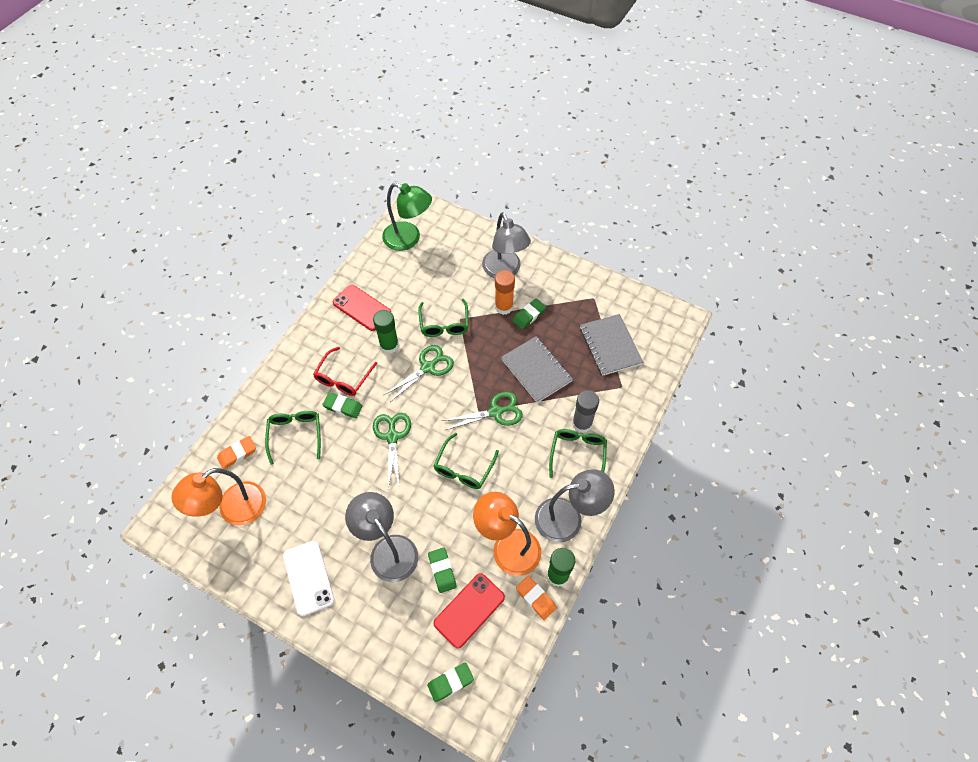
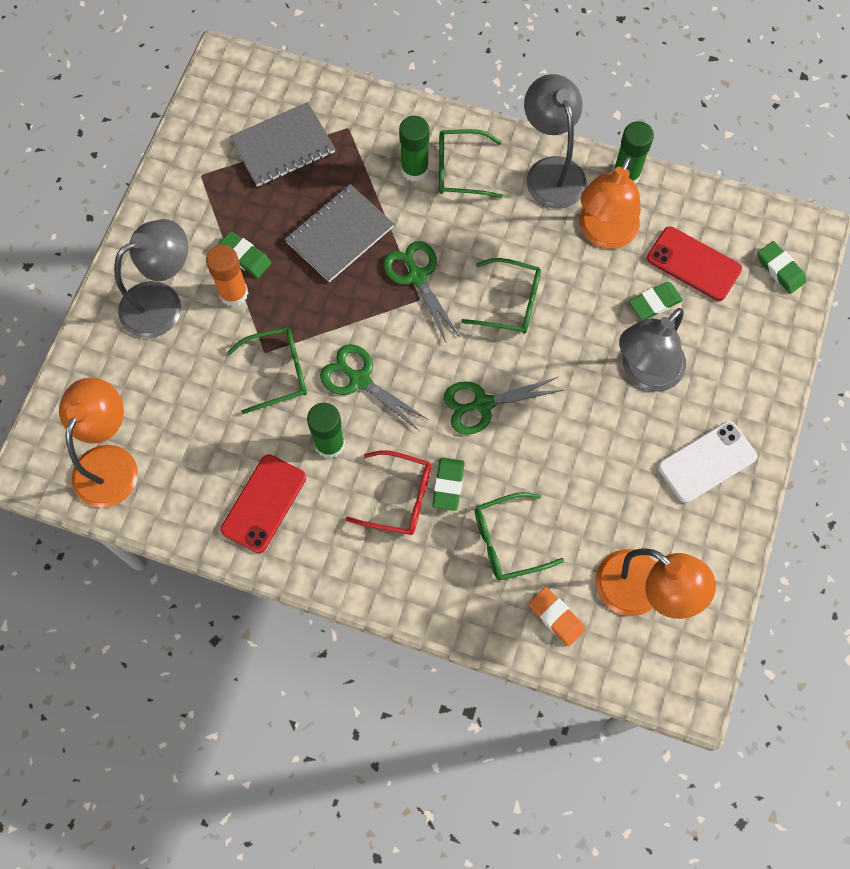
camera: 100 degrees left, 10 degrees up
(408, 239) = (110, 462): green lamp -> orange lamp
(536, 598) = (660, 195): orange eraser -> none
(582, 424) = (414, 169): grey glue stick -> green glue stick

